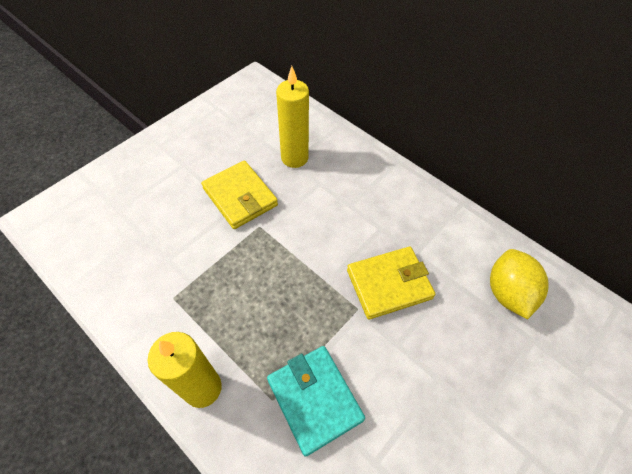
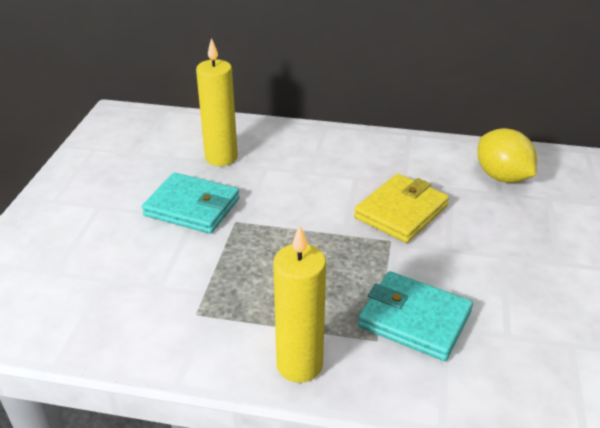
camera: 30 degrees left, 20 degrees down
(240, 197) = (192, 207): yellow wallet -> turquoise wallet

